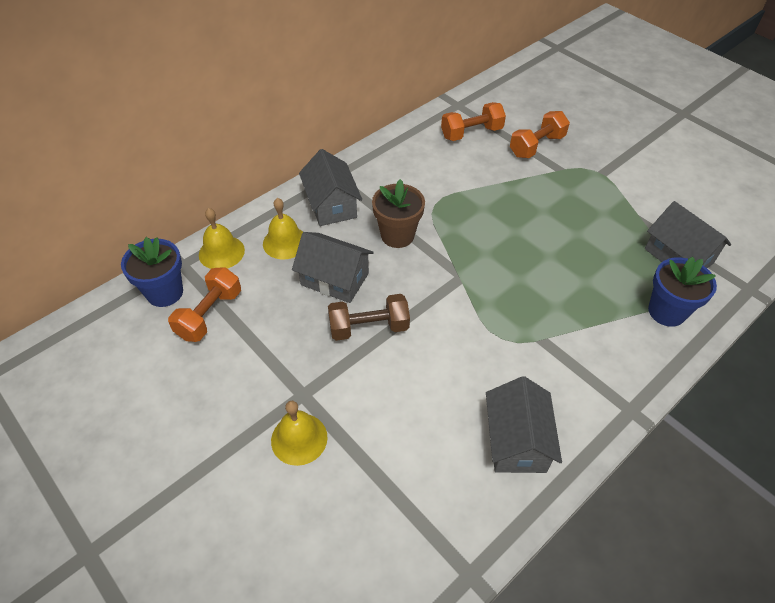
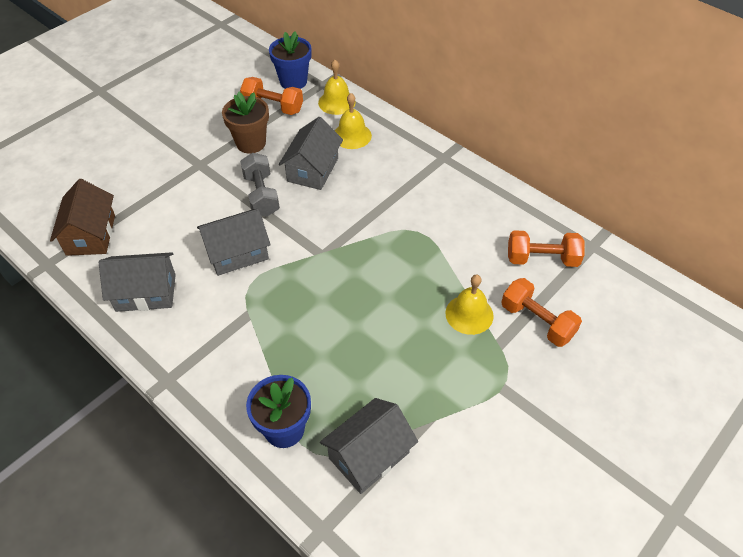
camera: 85 degrees right, 0 degrees up
(299, 438) = (163, 167): yellow bell -> yellow bell (469, 314)
(331, 205) = (402, 158): grey house -> grey house (237, 253)
(369, 327) = (261, 195): brown dumbbell -> grey dumbbell
(397, 235) = (369, 206): brown flower pot -> brown flower pot (251, 143)
(419, 520) = (91, 235): none -> brown house
(471, 133) = (542, 259): orange dumbbell -> orange dumbbell turned 60 degrees counterclockwise

